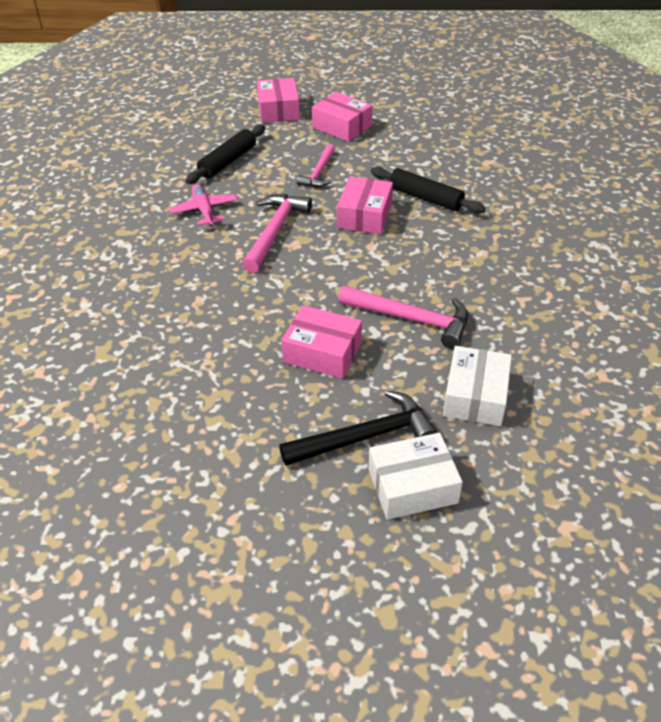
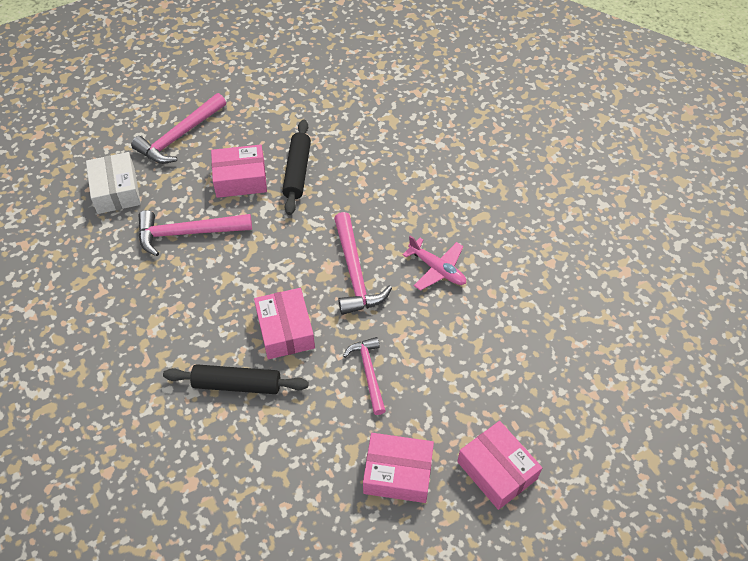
camera: 150 degrees right, 10 degrees up
(228, 161) = (474, 345): black rolling pin -> black rolling pin (297, 172)
(366, 436) = (179, 136): black hammer -> pink hammer
(412, 486) = (137, 121): white box -> none

